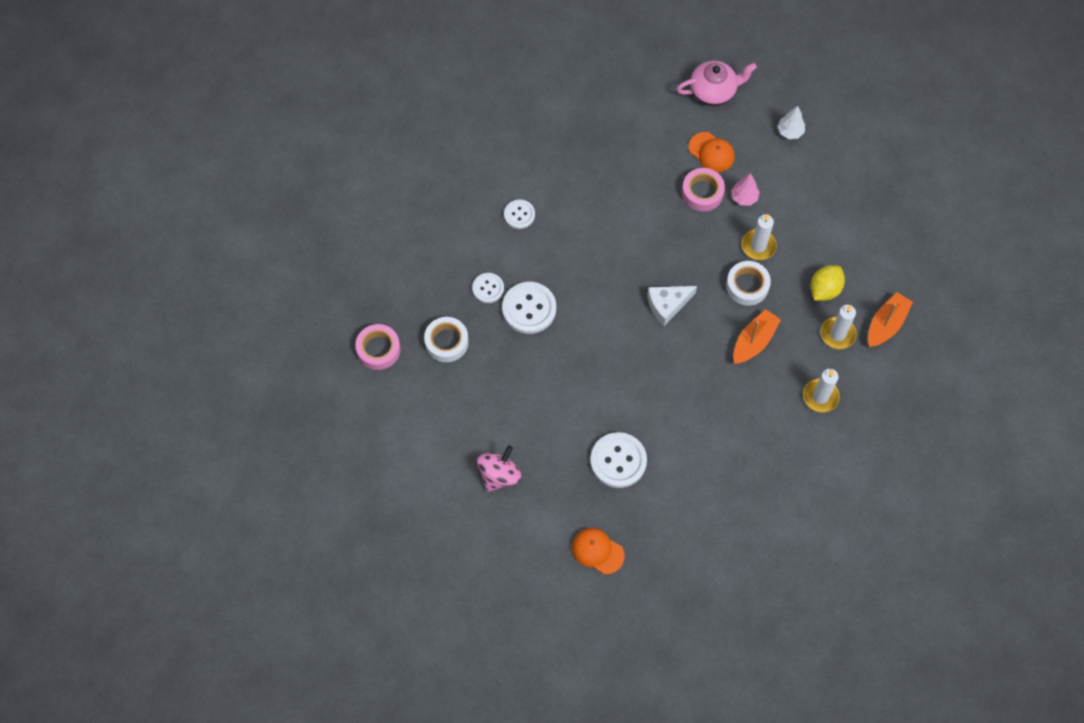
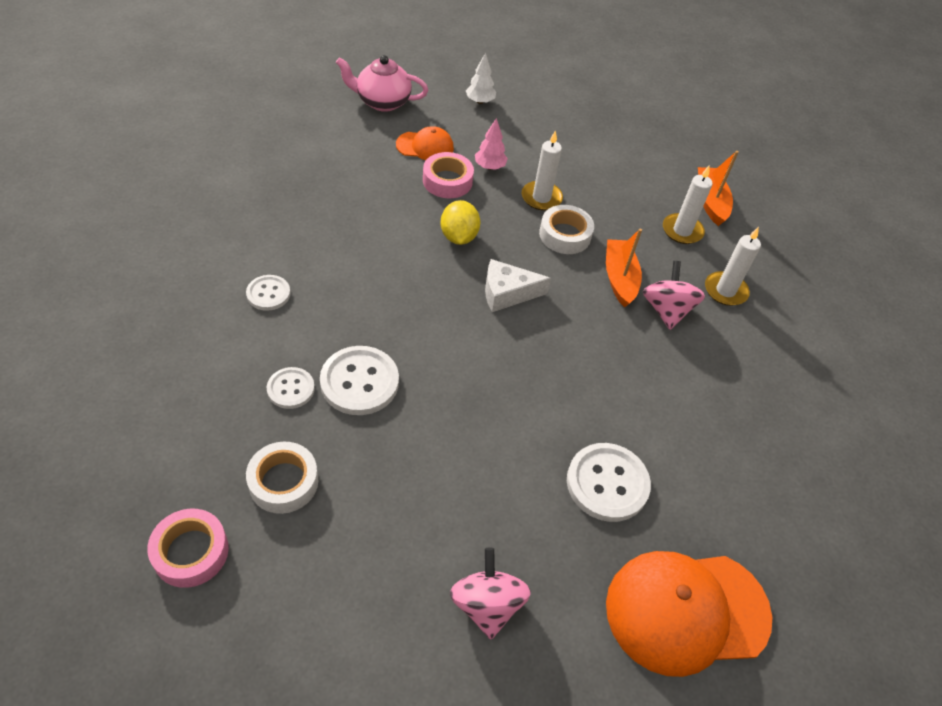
camera: 45 degrees left, 15 degrees down
(597, 551) = (686, 611): orange cap -> orange cap, size x1.93
(667, 305) = (507, 293): white cheese -> white cheese turned 60 degrees clockwise
(713, 92) = (382, 102): pink teapot -> pink teapot turned 120 degrees counterclockwise
(763, 383) = (666, 310): none -> pink spinning top
(824, 289) = (633, 202): yellow lemon -> yellow lemon (458, 236)

